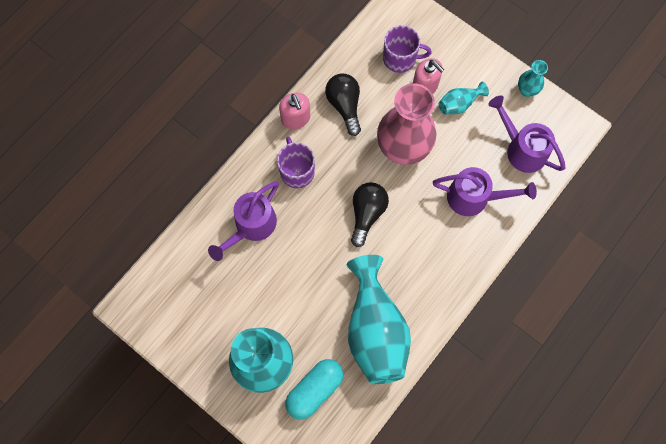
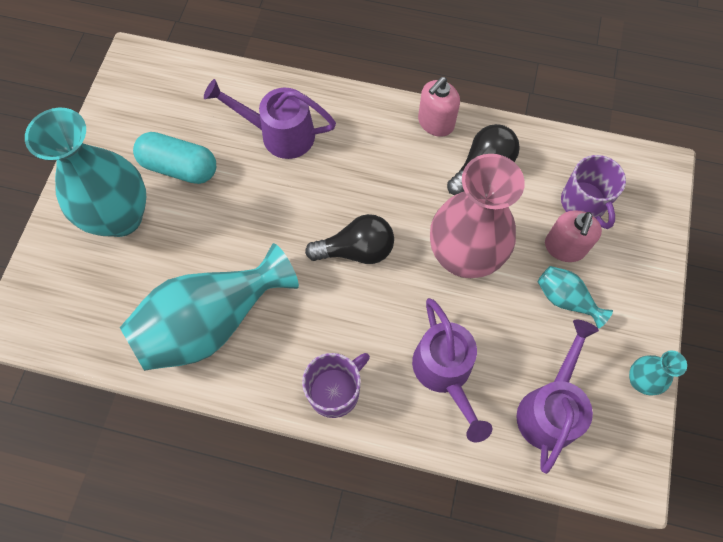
camera: 65 degrees right, 5 degrees down
(297, 171) = (370, 151): purple mug -> purple mug (335, 391)
(314, 389) = (109, 284): turquoise capsule -> turquoise capsule (179, 167)

